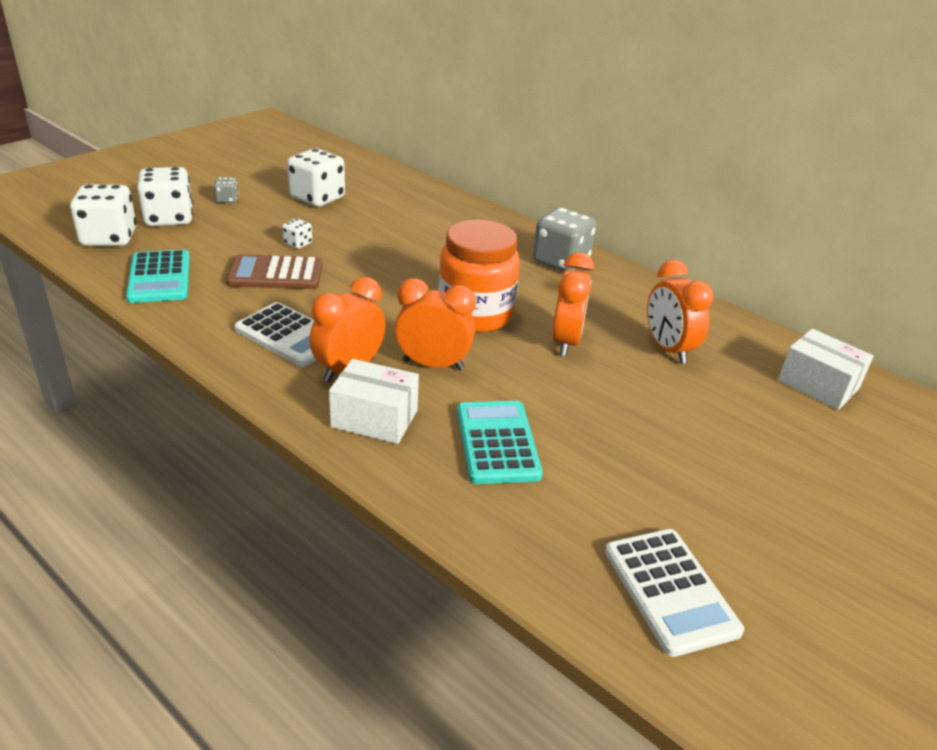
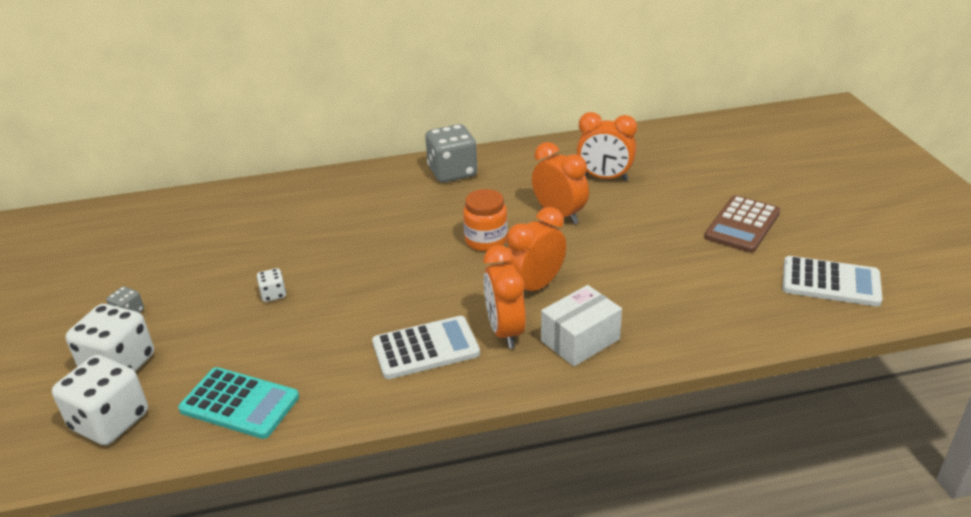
camera: 50 degrees left, 0 degrees up
(275, 274) = (314, 325): brown calculator -> brown calculator (742, 225)
(317, 198) = (199, 255): white dice -> none
(475, 314) = (486, 240): orange jar -> orange jar, size x0.62
(497, 442) = (651, 292): turquoise calculator -> none
(818, 385) = (686, 143): white box -> none

